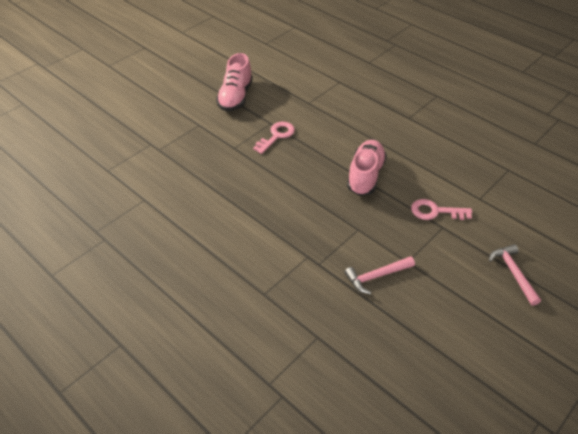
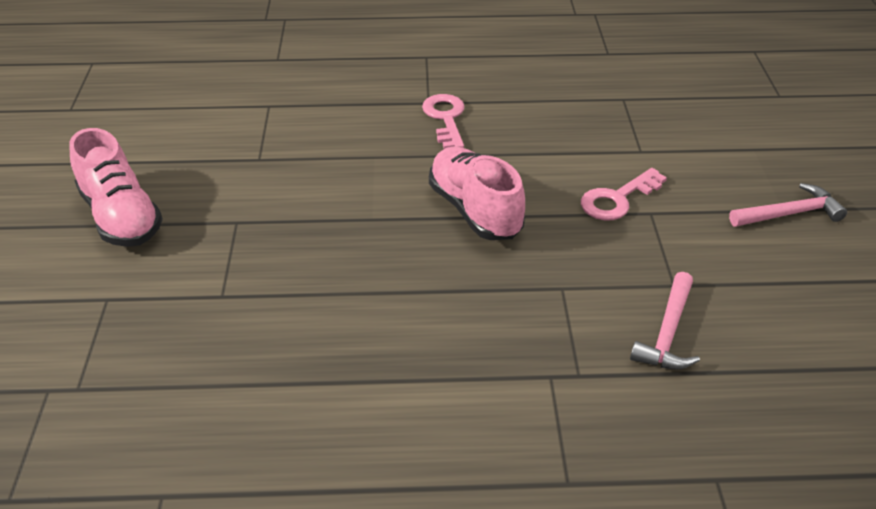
camera: 45 degrees left, 5 degrees down
(276, 136) = (271, 235): pink key -> pink key (445, 118)
(513, 273) = (789, 213): pink hammer -> pink hammer turned 135 degrees clockwise

